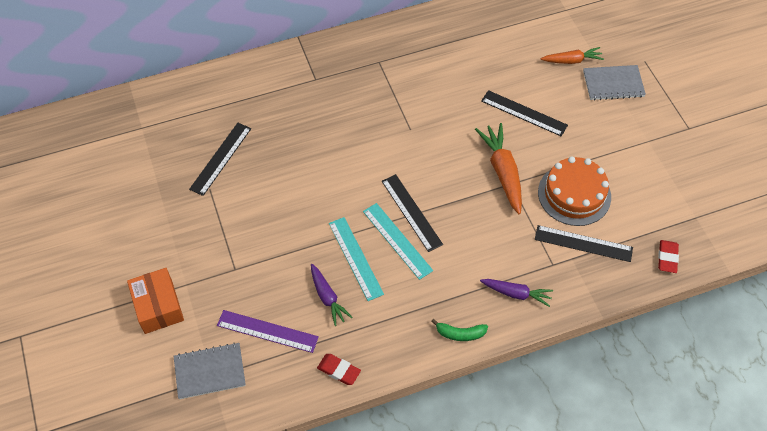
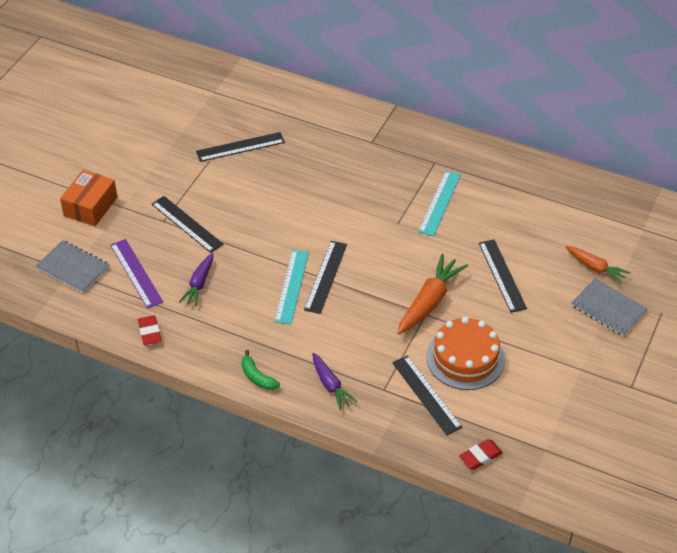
camera: 45 degrees right, 10 degrees down
(257, 256) = (187, 224): none -> black ruler
(355, 258) = (249, 275): turquoise ruler -> turquoise ruler (439, 203)

